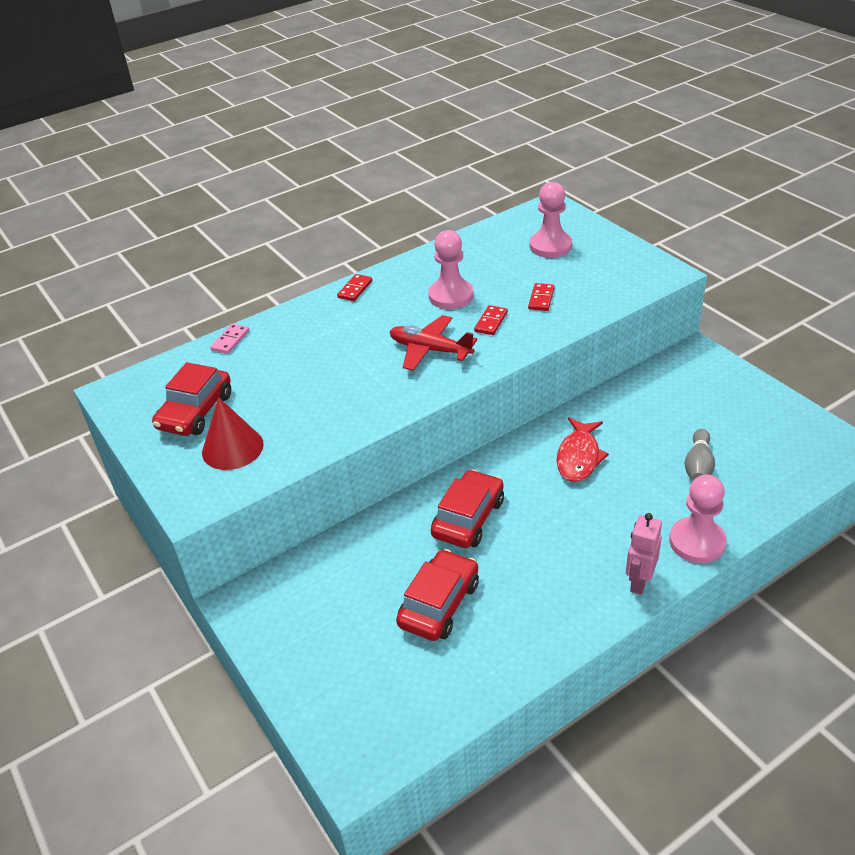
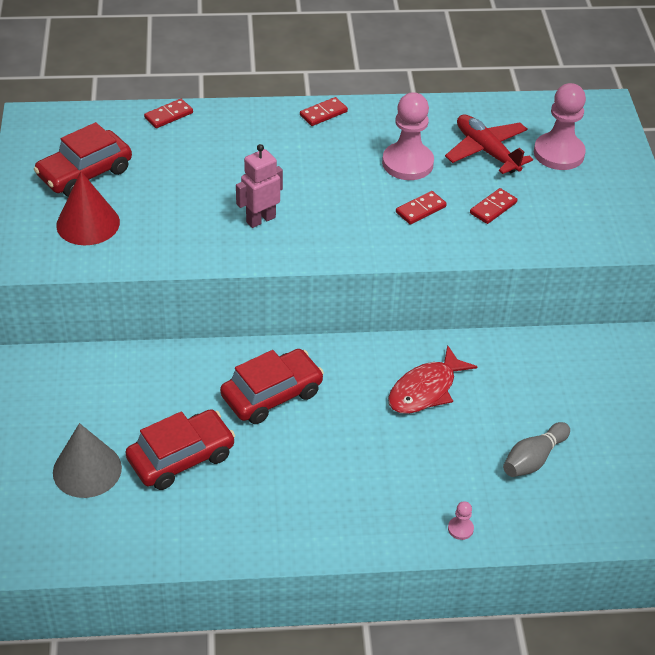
camera: 25 degrees right, 5 degrees up
(230, 340) = (168, 115): pink domino -> red domino
(368, 657) = (87, 470): none -> grey cone
(430, 350) = (337, 211): red plane -> red plane (486, 151)
(639, 582) = (371, 535): pink robot -> pink robot (260, 219)
(697, 542) = (460, 529): pink pawn -> pink pawn, size x0.42

